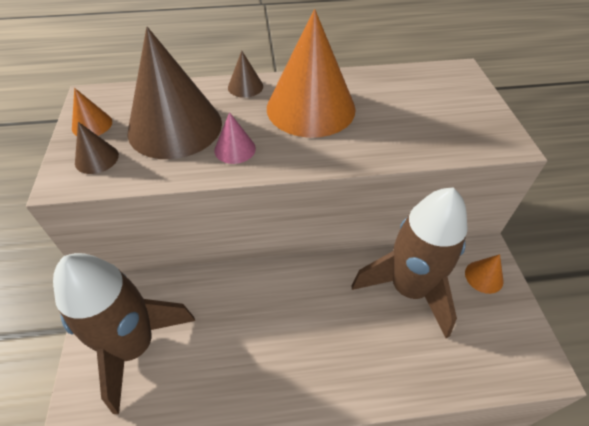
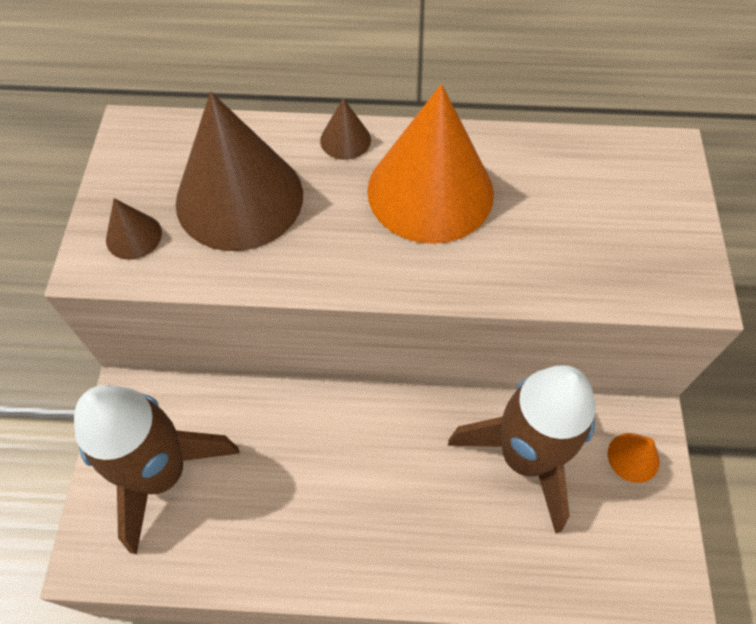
camera: 10 degrees right, 10 degrees up
(92, 125) = (131, 179): orange cone -> none
(235, 149) = (313, 247): pink cone -> none

